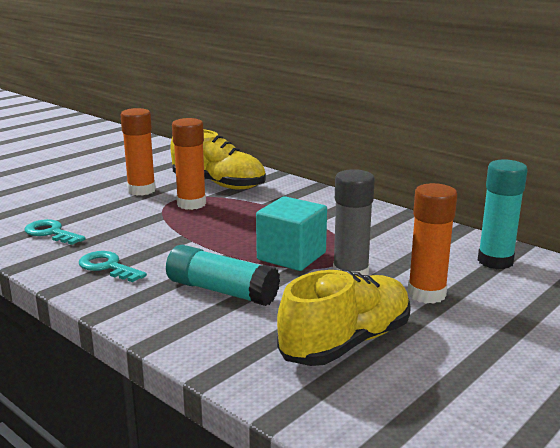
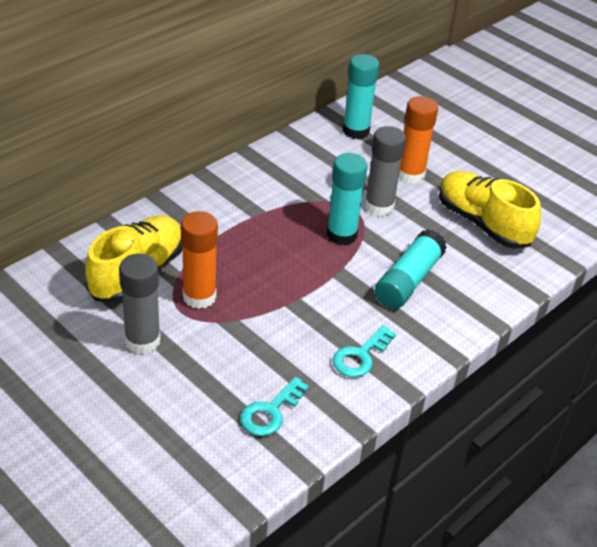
camera: 90 degrees left, 20 degrees up
(141, 190) = (142, 341): orange glue stick -> grey glue stick
(291, 256) = (341, 235): turquoise cube -> turquoise glue stick

